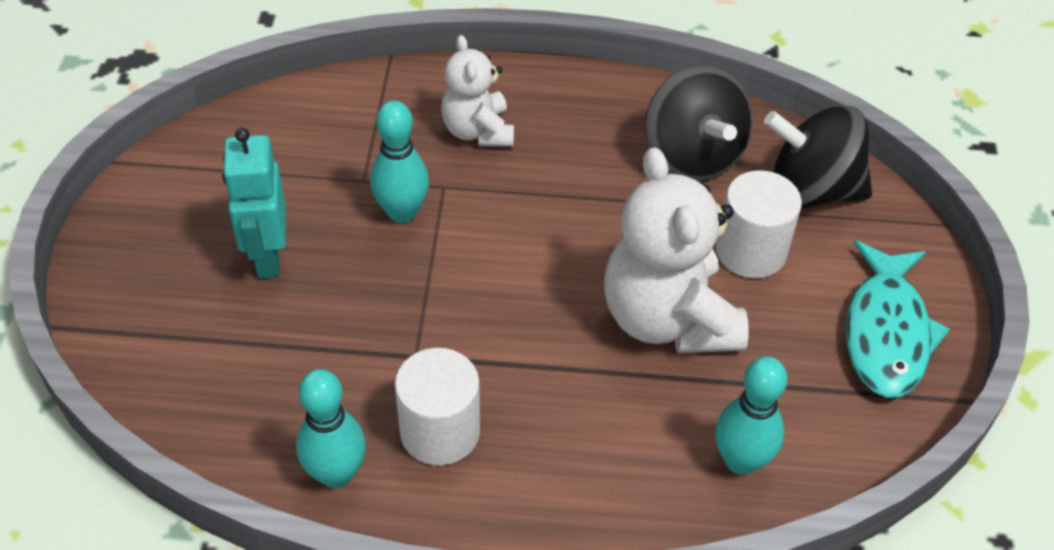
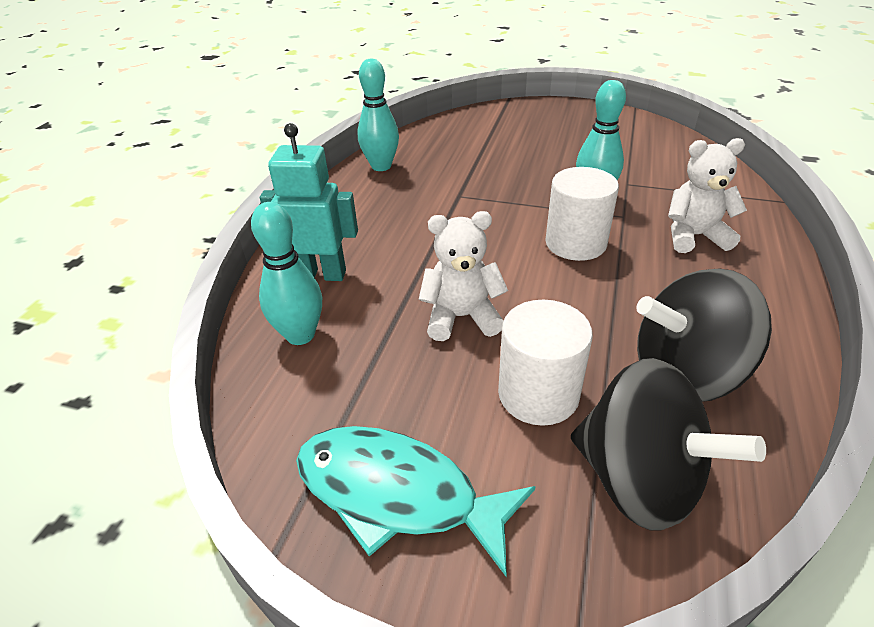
camera: 105 degrees right, 10 degrees down
(267, 257) = (553, 149): turquoise robot -> turquoise robot (321, 274)
(440, 431) = (394, 200): white cylinder -> white cylinder (575, 243)
(668, 318) = (461, 317): white teddy bear -> white teddy bear, size x0.59
(811, 190) = (639, 479): black spinning top -> black spinning top turned 105 degrees clockwise

